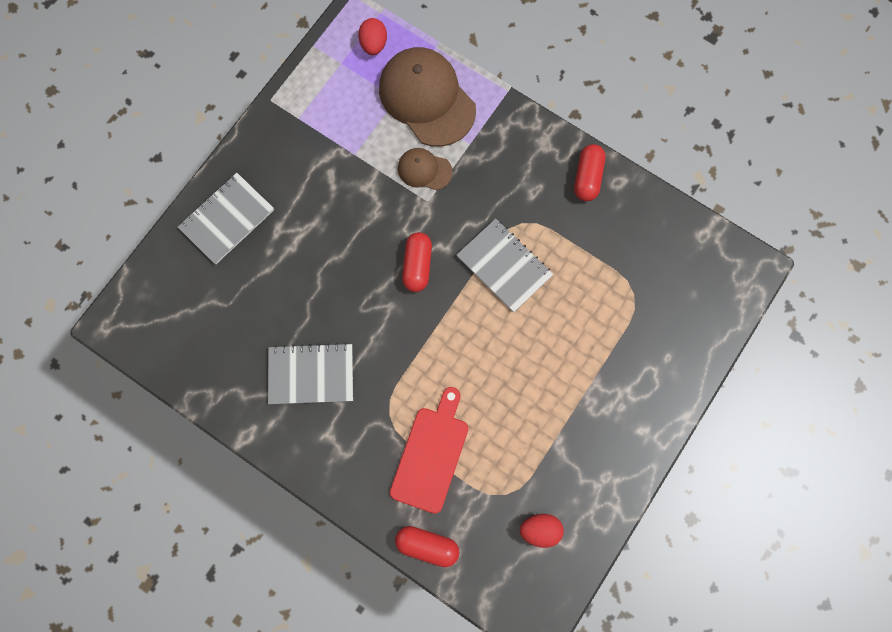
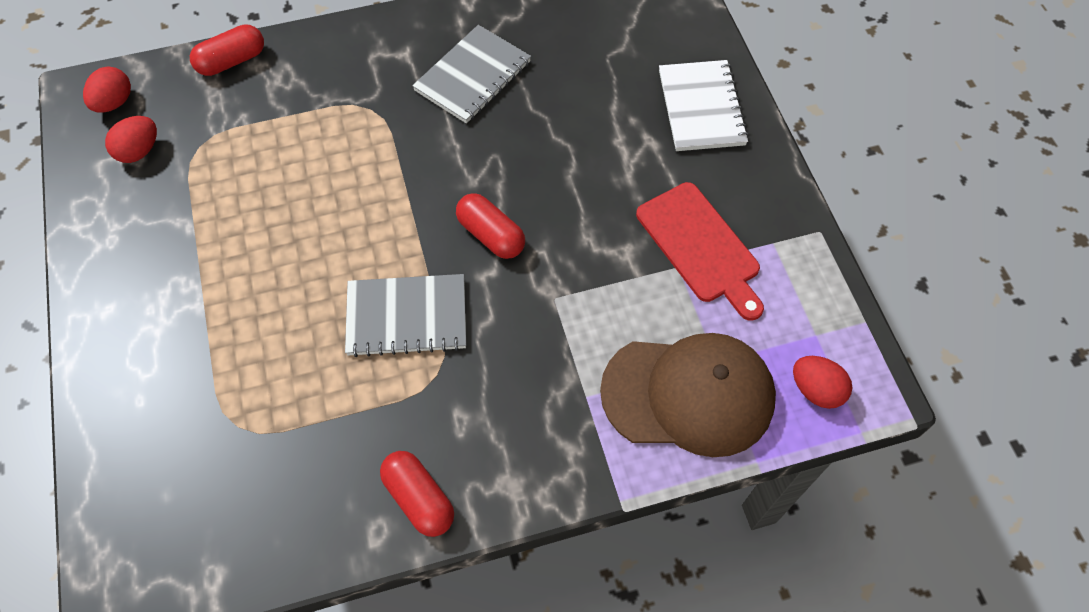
camera: 130 degrees right, 15 degrees down
(227, 219) = (701, 108): grey notebook -> white notebook
(424, 170) = (596, 322): brown cap -> none
(431, 454) = (299, 116): red cutting board -> red cutting board (701, 246)
(522, 588) = (114, 103): none -> red egg

